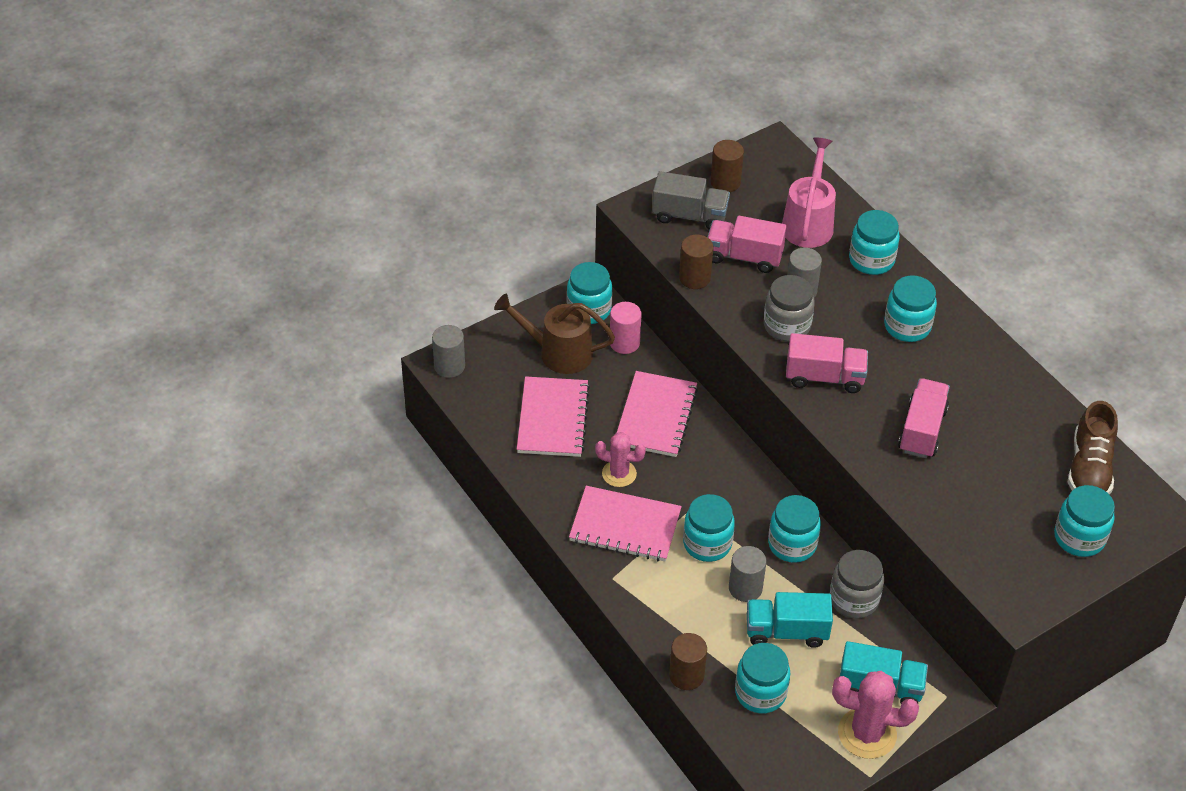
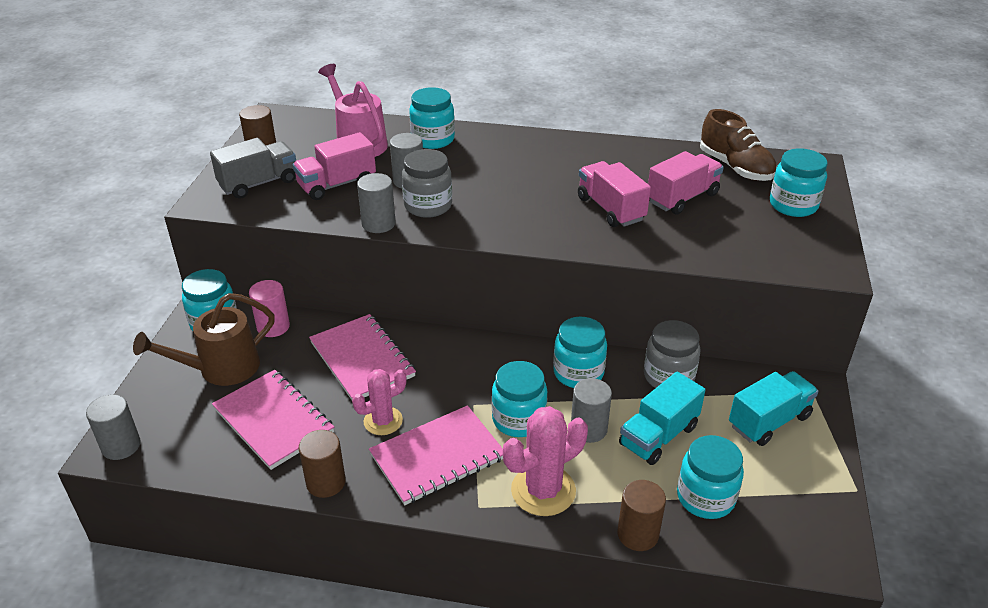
camera: 45 degrees left, 10 degrees down
(694, 278) = (314, 217): brown cylinder -> brown cylinder (326, 482)
(732, 317) = (378, 224): none -> grey cylinder
(824, 377) = (500, 219): pink truck -> pink truck (682, 198)
(867, 733) = (809, 461): pink cactus -> pink cactus (543, 490)
(907, 326) = (511, 160): turquoise jar -> none

